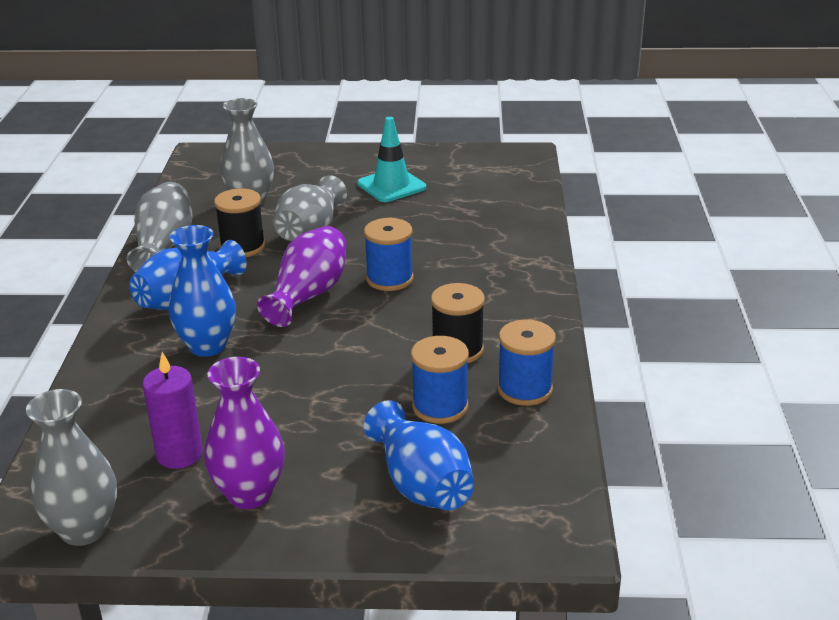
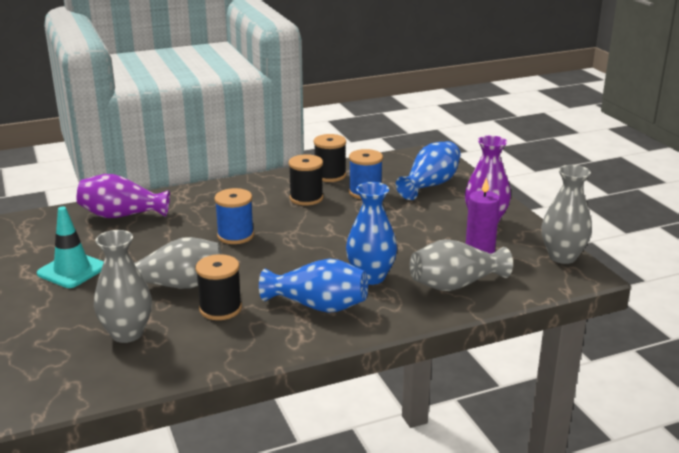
camera: 115 degrees left, 5 degrees down
(164, 246) = (242, 350): grey vase -> grey vase (455, 285)
(308, 295) = (277, 259): purple vase -> purple vase (122, 215)
(525, 389) = (330, 175): blue spool -> black spool

